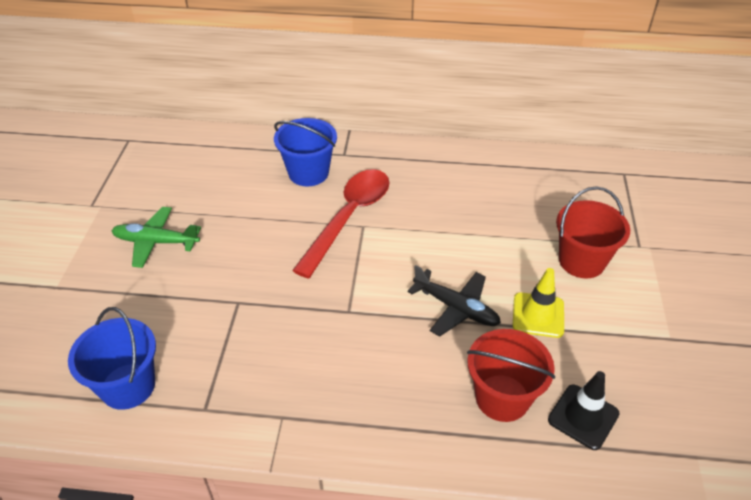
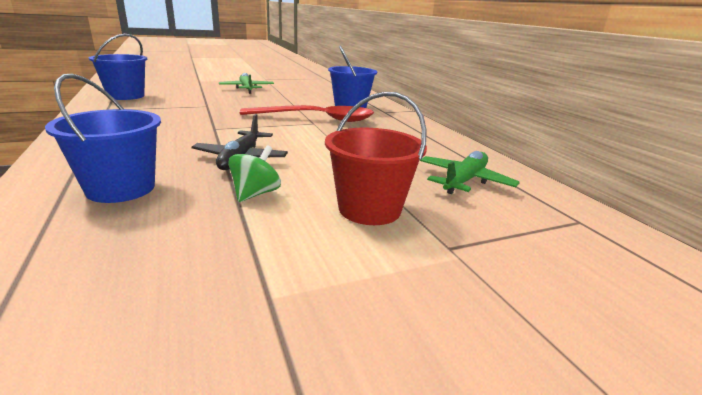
camera: 60 degrees right, 20 degrees down
(502, 398) = (121, 189): red bucket -> blue bucket
(538, 315) = (255, 194): yellow traffic cone -> green spinning top
(550, 191) = (464, 181): none -> green plane
(583, 417) = (88, 236): black traffic cone -> none

